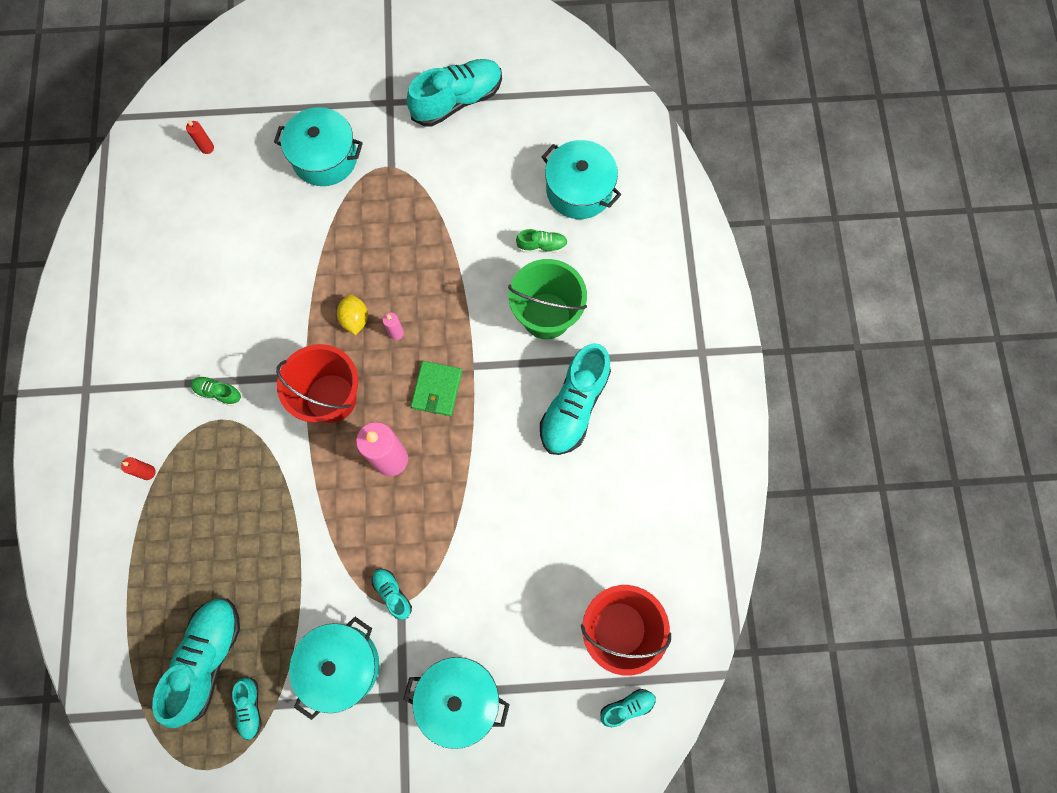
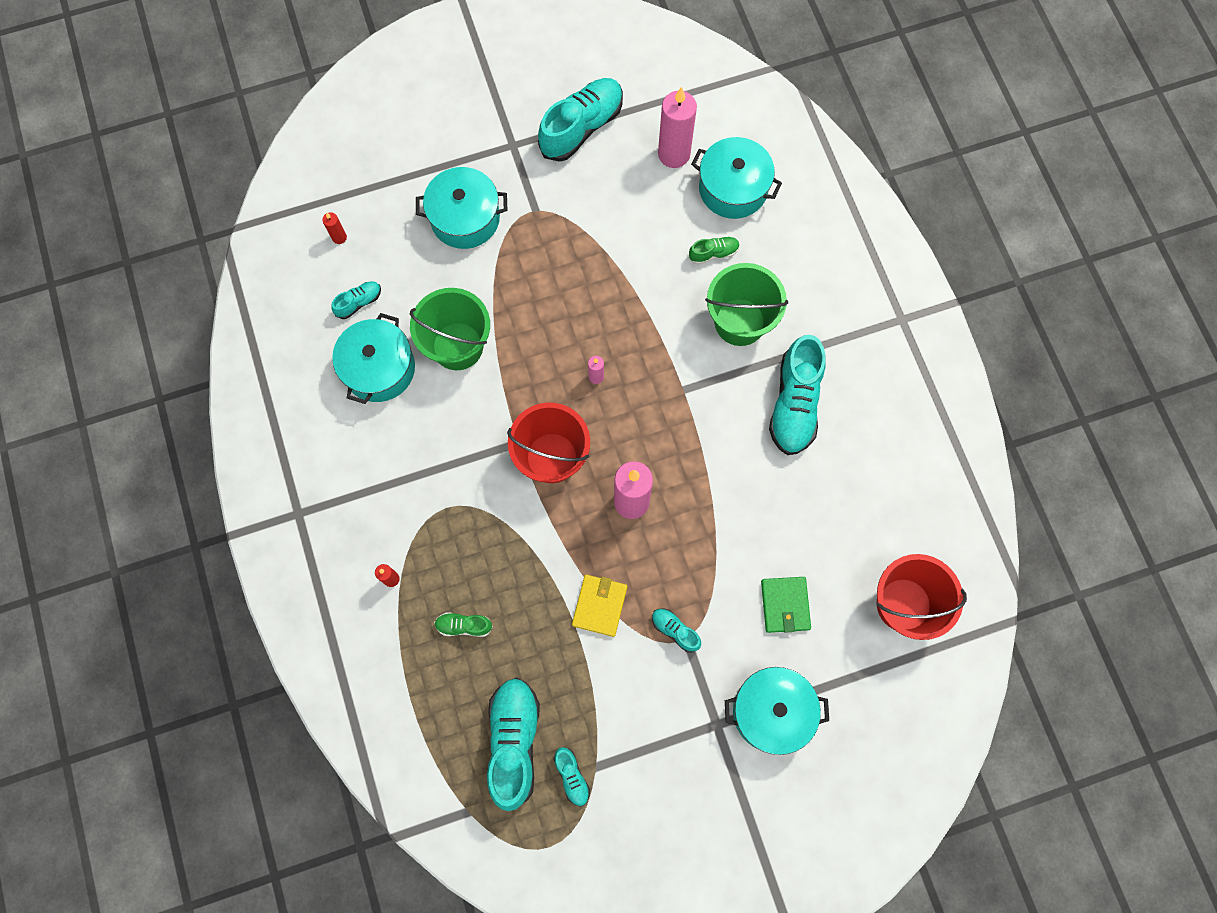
camera: 15 degrees left, 0 degrees up
(218, 393) = (436, 482): green shoe -> green shoe (464, 626)
(279, 272) = (457, 346): none -> green bucket
(329, 550) = (599, 606): none -> yellow wallet
(341, 665) = (647, 712): turquoise pot -> turquoise pot (379, 368)
(355, 319) = (550, 373): yellow lemon -> none
(437, 389) = (654, 422): green wallet -> green wallet (785, 605)
(534, 145) = (674, 154): none -> pink candle
(627, 707) = (933, 675): turquoise shoe -> turquoise shoe (359, 302)

